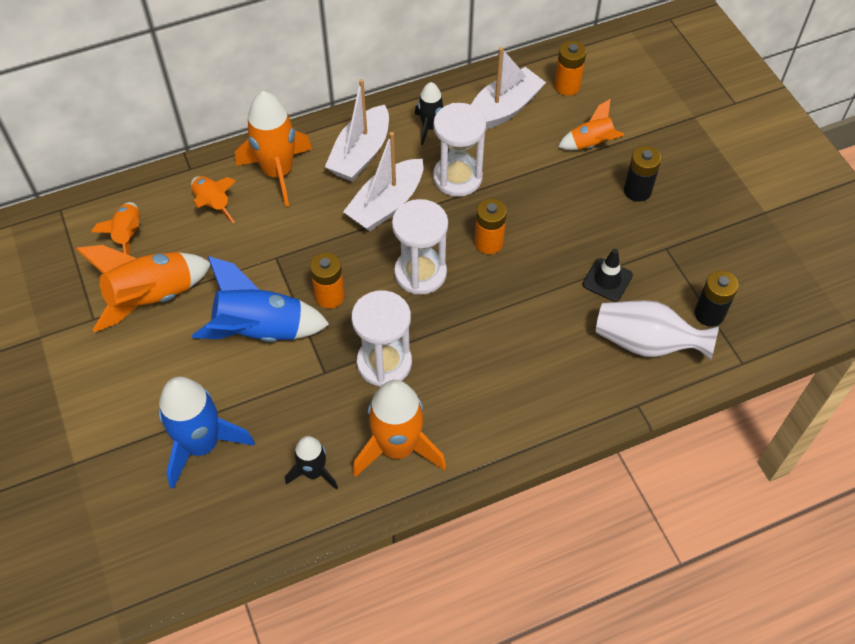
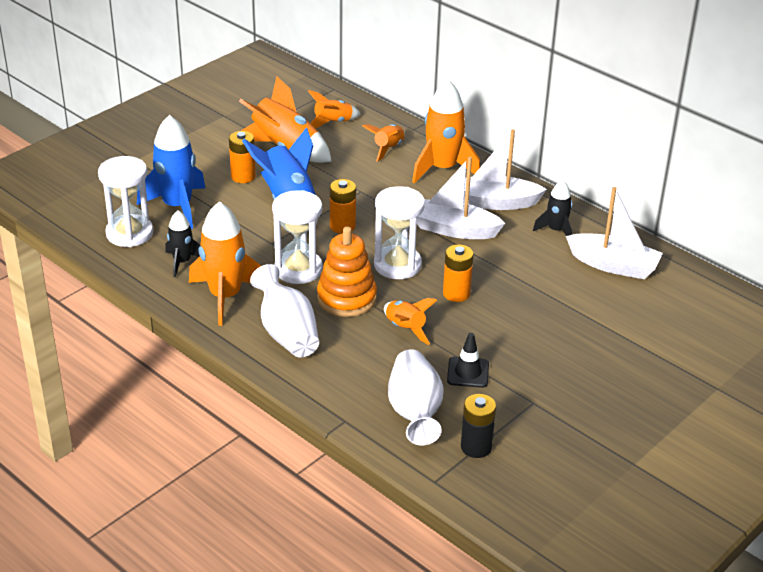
camera: 65 degrees right, 20 degrees down
(453, 336) = (346, 298): none -> orange stacking toy
(457, 177) = (513, 259): white hourglass -> white hourglass (129, 233)
(485, 409) = (287, 333): none -> white vase
(567, 86) = (678, 296): orange battery -> orange battery (243, 176)
(591, 144) = (619, 327): orange rocket -> orange rocket (405, 329)
(637, 191) = (587, 369): black battery -> none

